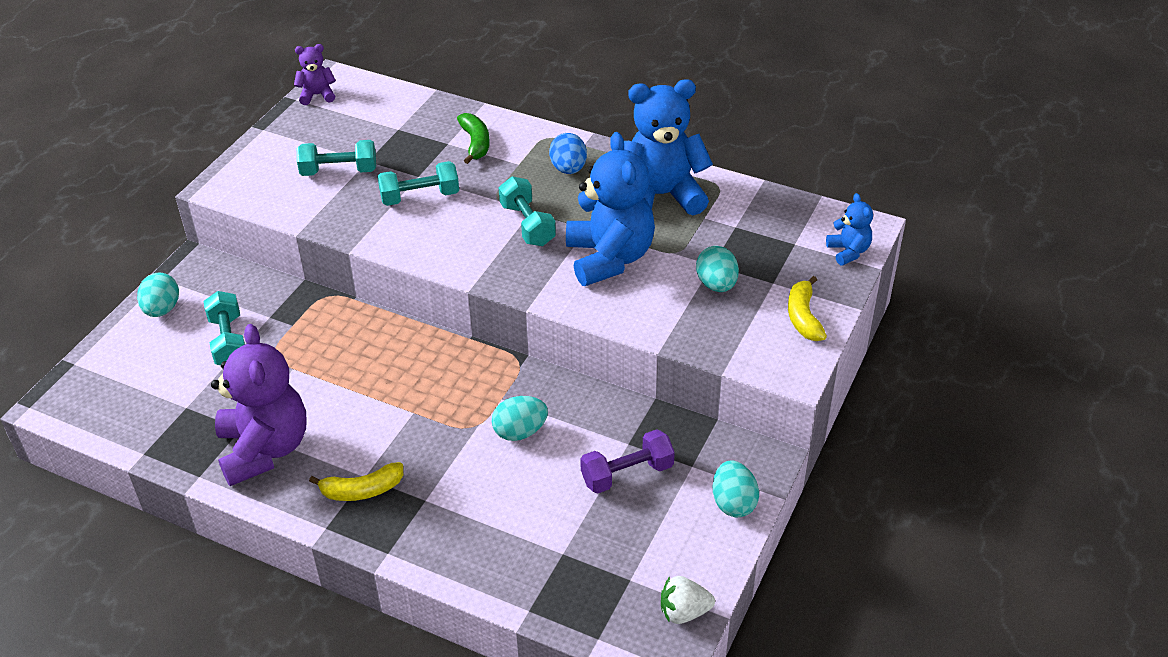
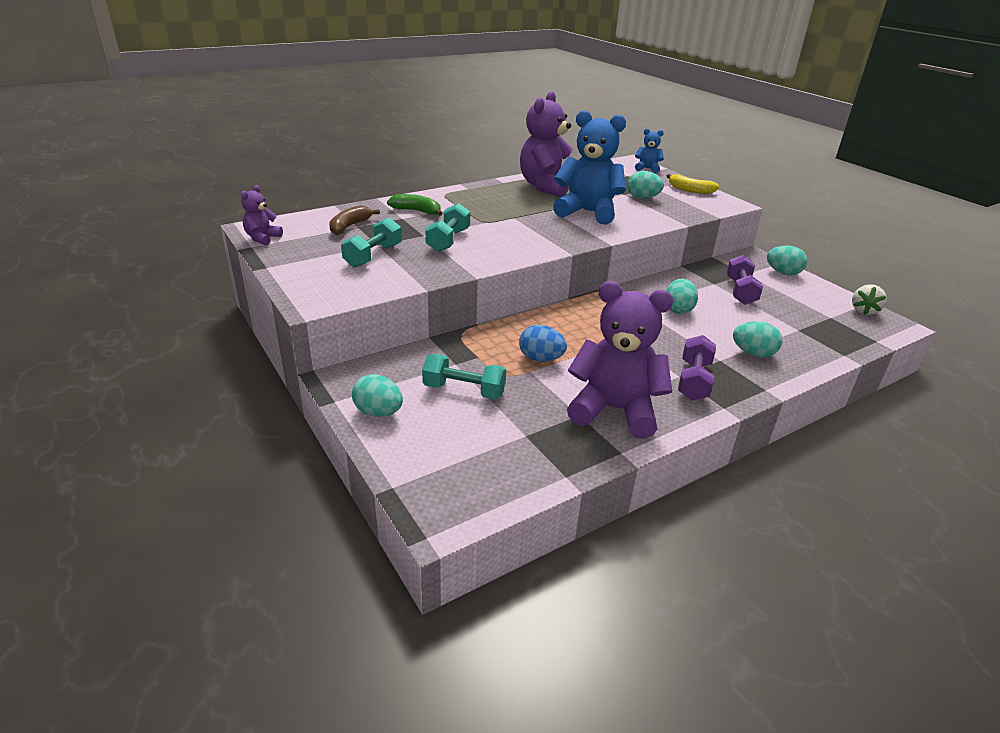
camera: 60 degrees left, 10 degrees down
(362, 490) = (694, 381): yellow banana -> purple dumbbell
(392, 124) = (349, 226): none -> brown banana
(462, 524) = (753, 353): none -> turquoise egg
(527, 225) = (526, 221): turquoise dumbbell -> none
(568, 169) = (486, 198): blue egg -> blue egg (541, 359)
(661, 196) = (546, 187): blue teddy bear -> purple teddy bear

